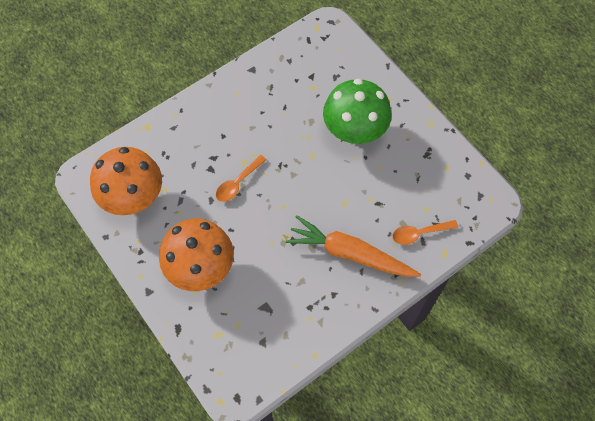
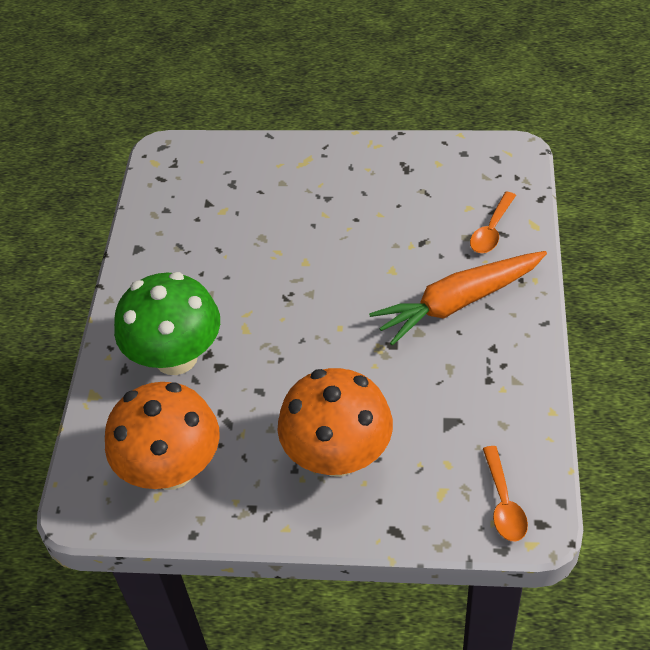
camera: 45 degrees left, 15 degrees down
(238, 183) = (266, 350): orange spoon -> orange spoon (503, 503)
(354, 131) = (315, 208): green mushroom -> green mushroom (176, 357)

